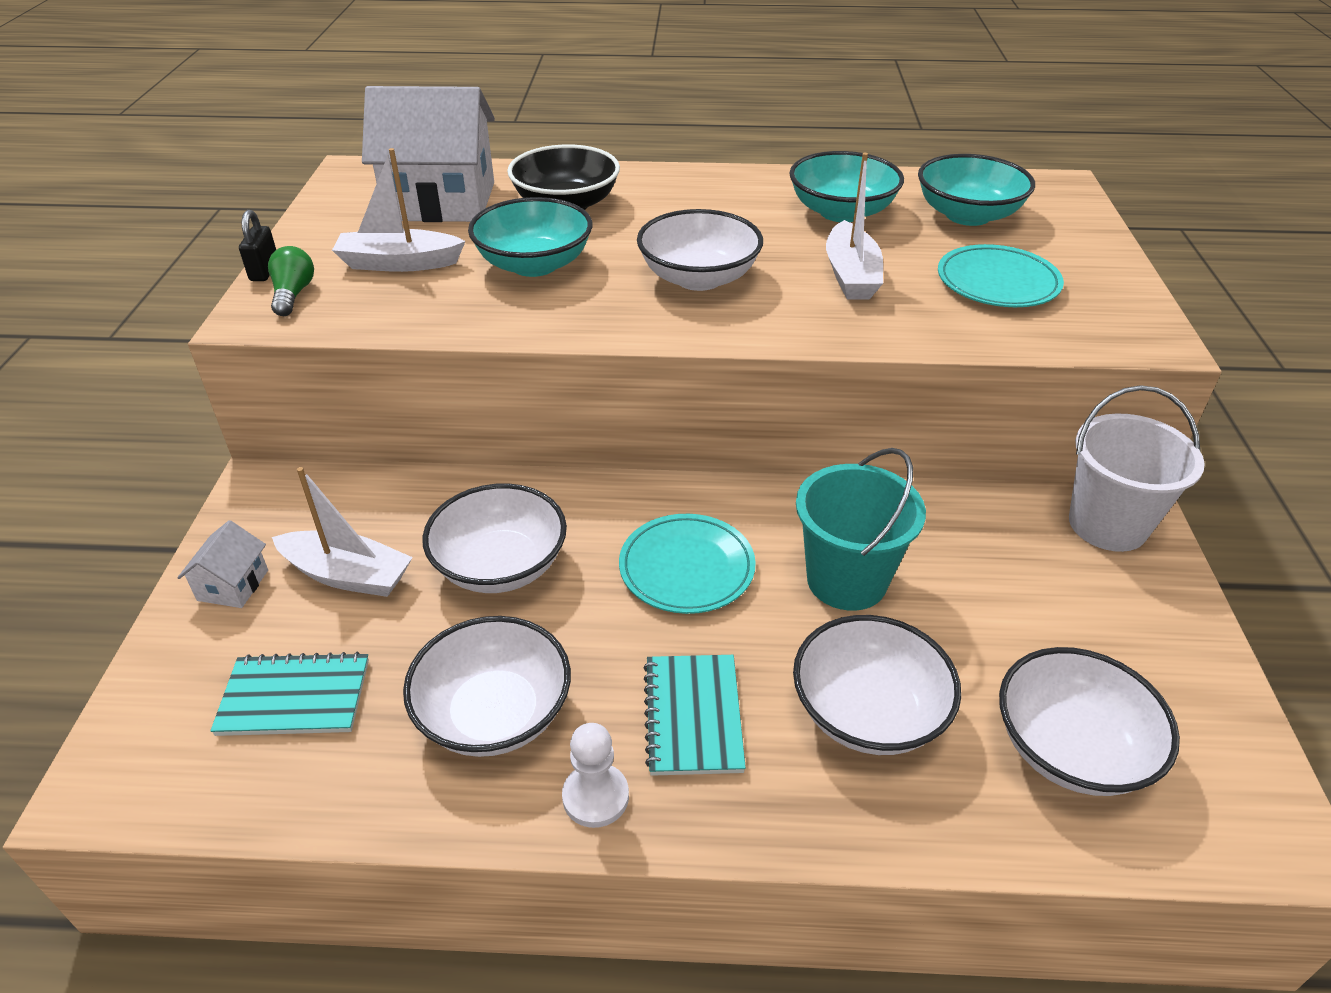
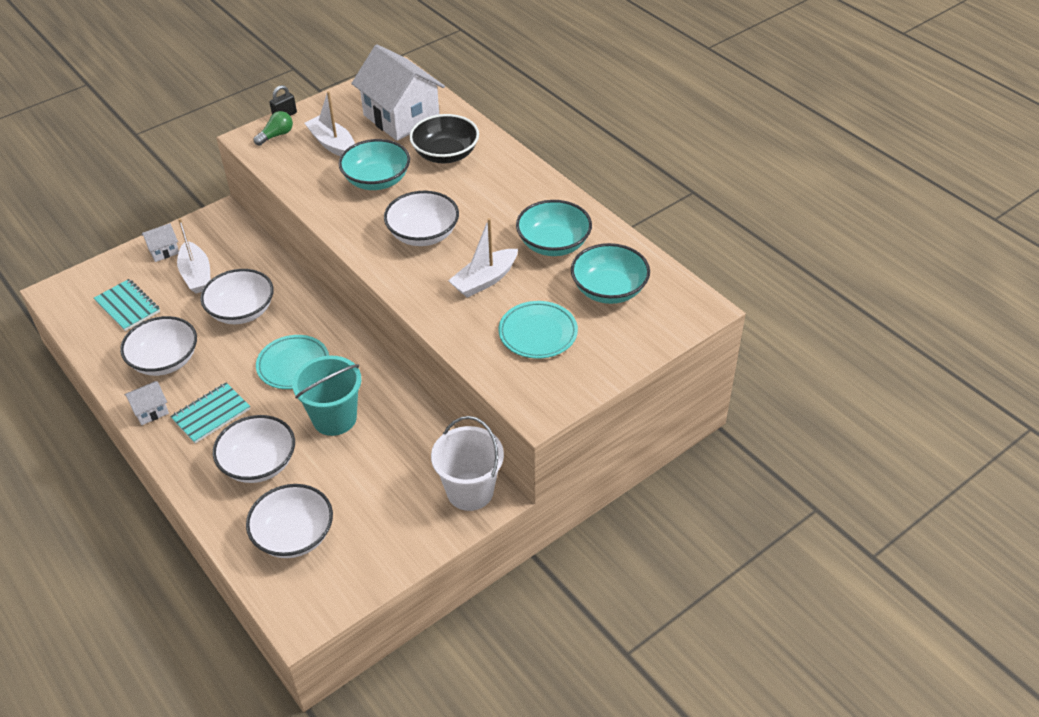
camera: 50 degrees right, 5 degrees up
(595, 797) = (150, 411): white pawn -> white house

